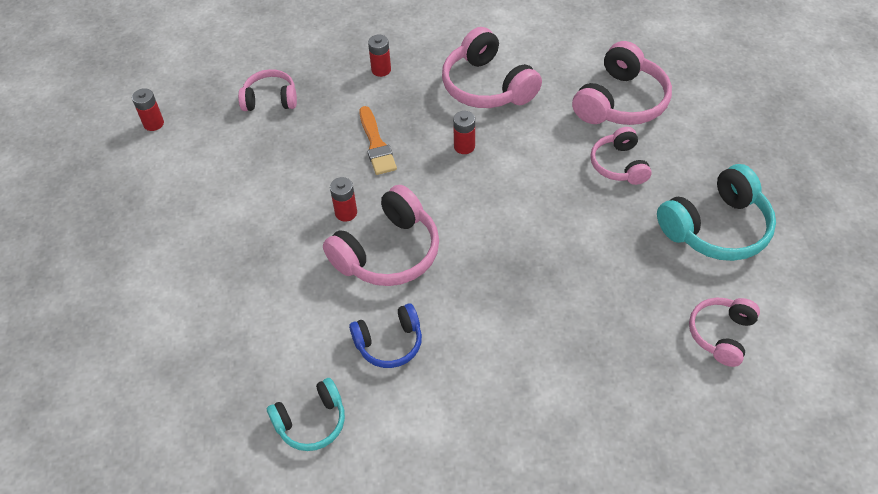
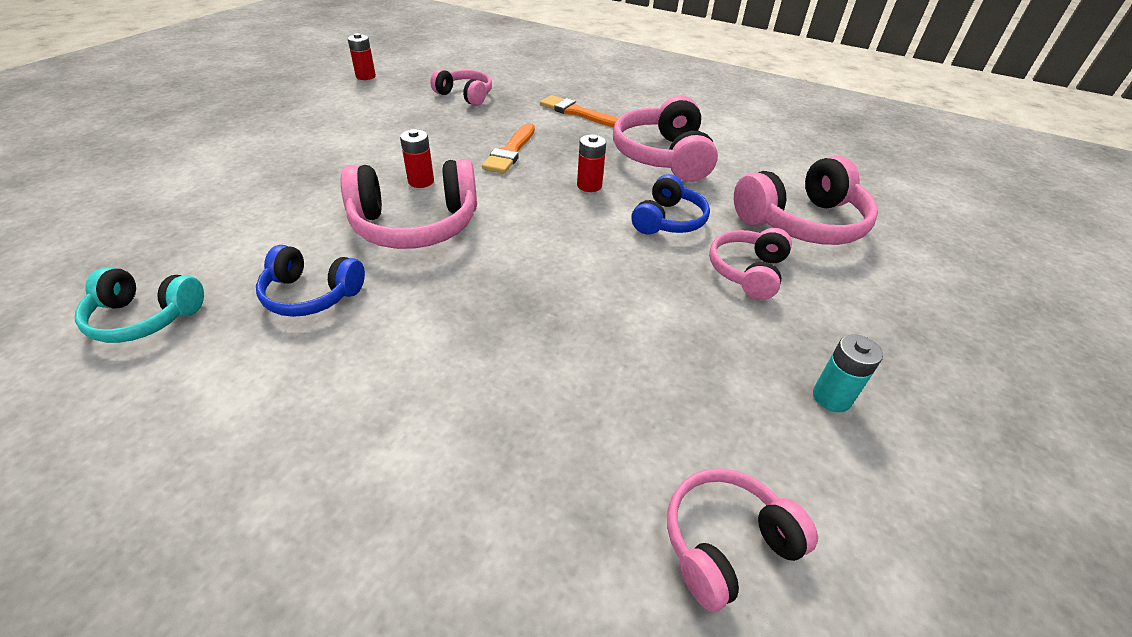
camera: 30 degrees right, 10 degrees down
(381, 70) = (577, 112): red battery -> orange brush
(541, 149) = (668, 220): none -> blue headphones
(716, 228) = (831, 397): turquoise headphones -> turquoise battery

